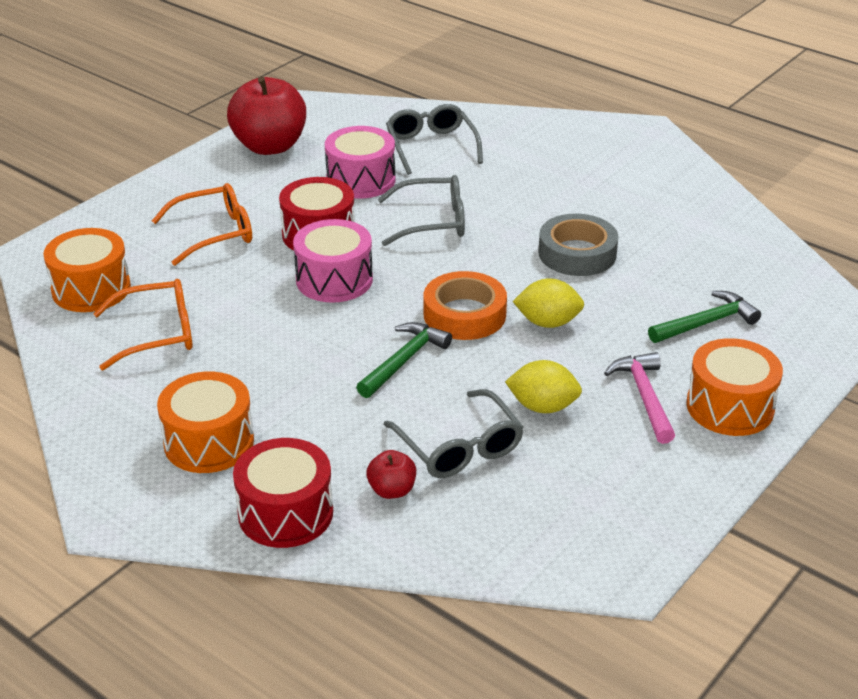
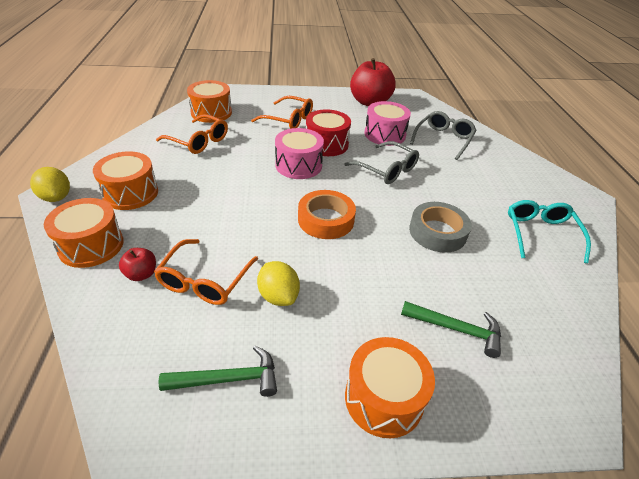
camera: 45 degrees right, 5 degrees up
(285, 513) = (91, 245): red drum -> orange drum
(404, 360) = (260, 219): green hammer -> green hammer (228, 379)
(459, 447) = (205, 280): grey glasses -> orange glasses
(548, 322) = (359, 255): yellow lemon -> yellow lemon (56, 197)
(644, 396) = (341, 340): pink hammer -> none
(656, 195) = (540, 234): none -> turquoise glasses

